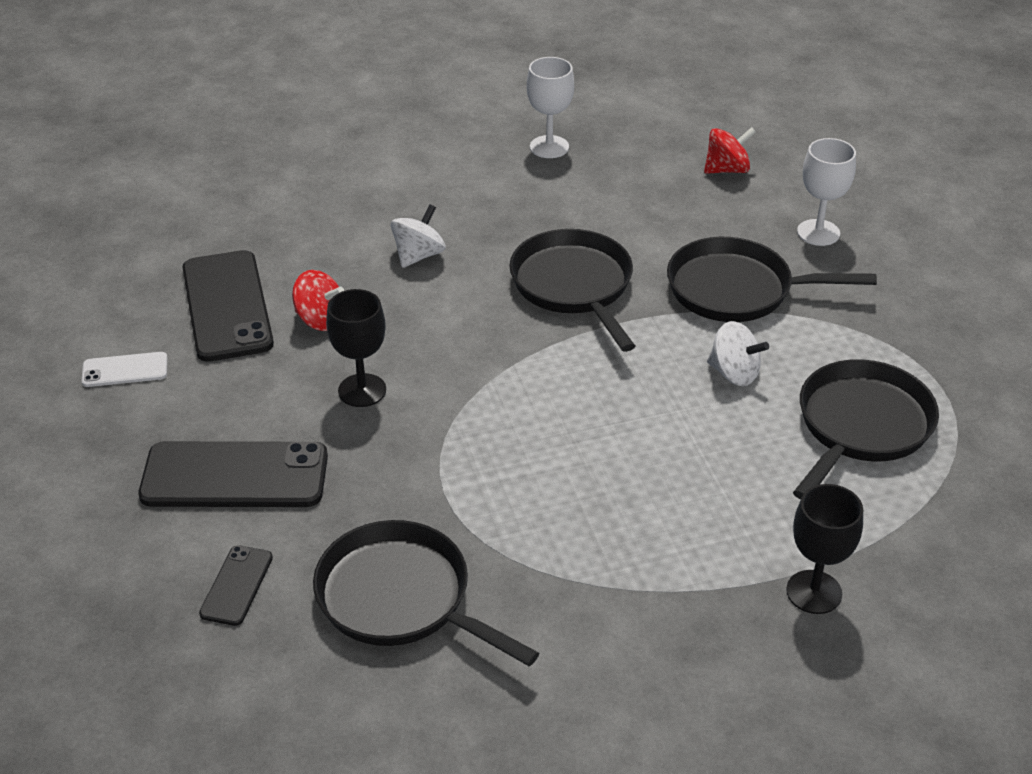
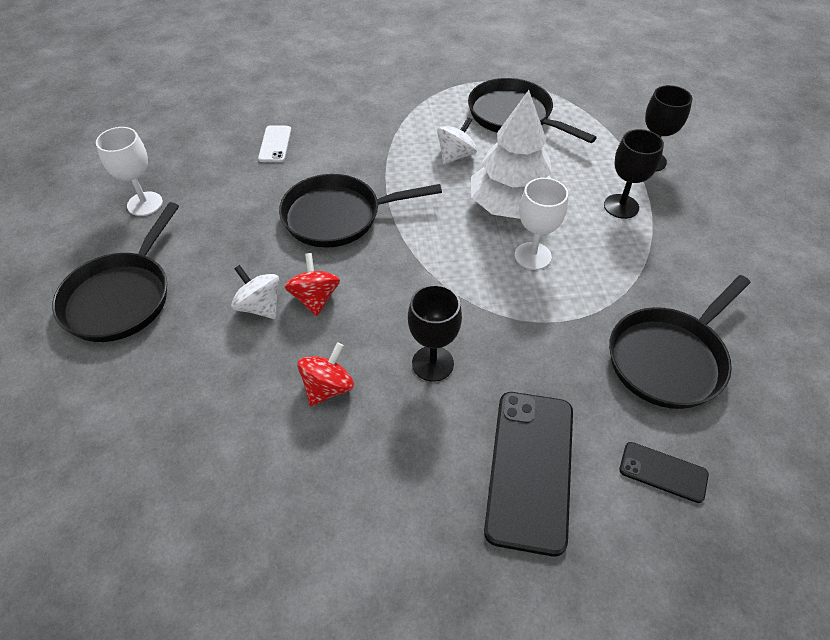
camera: 80 degrees left, 10 degrees up
(125, 370) = (358, 574): white phone -> white phone (275, 144)
(227, 306) = (280, 467): black phone -> none
(644, 436) = (510, 206): none -> white tree
(686, 554) = (621, 206): none -> black goblet
(727, 170) = (230, 118): red spinning top -> red spinning top (315, 298)
(737, 290) = (370, 139): black pan -> black pan (121, 297)
(818, 232) = (322, 93): white goblet -> white goblet (532, 256)

